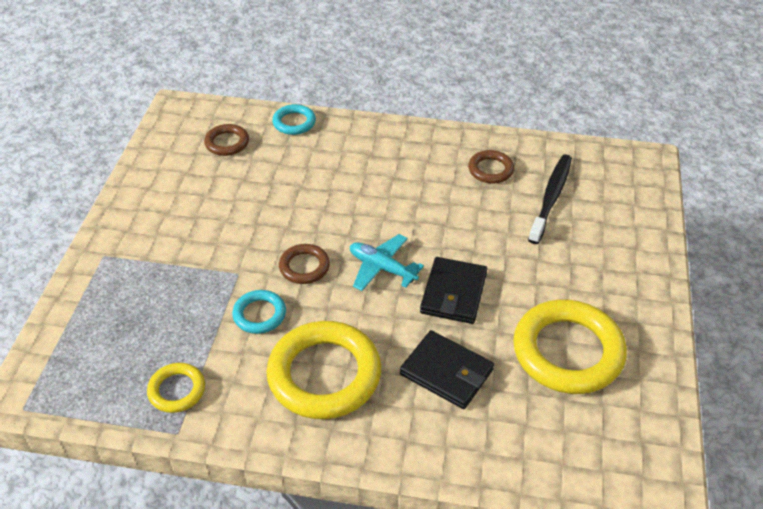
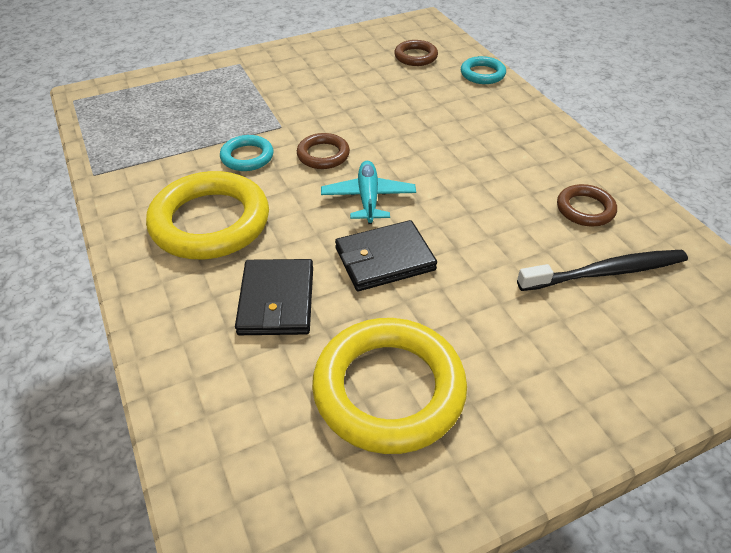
camera: 55 degrees right, 0 degrees up
(177, 390) = (135, 154): yellow ring -> none

